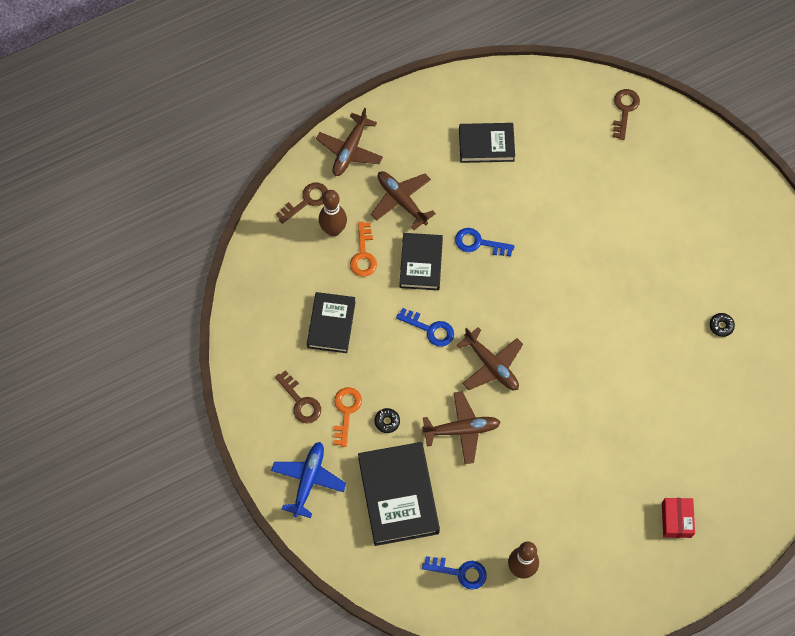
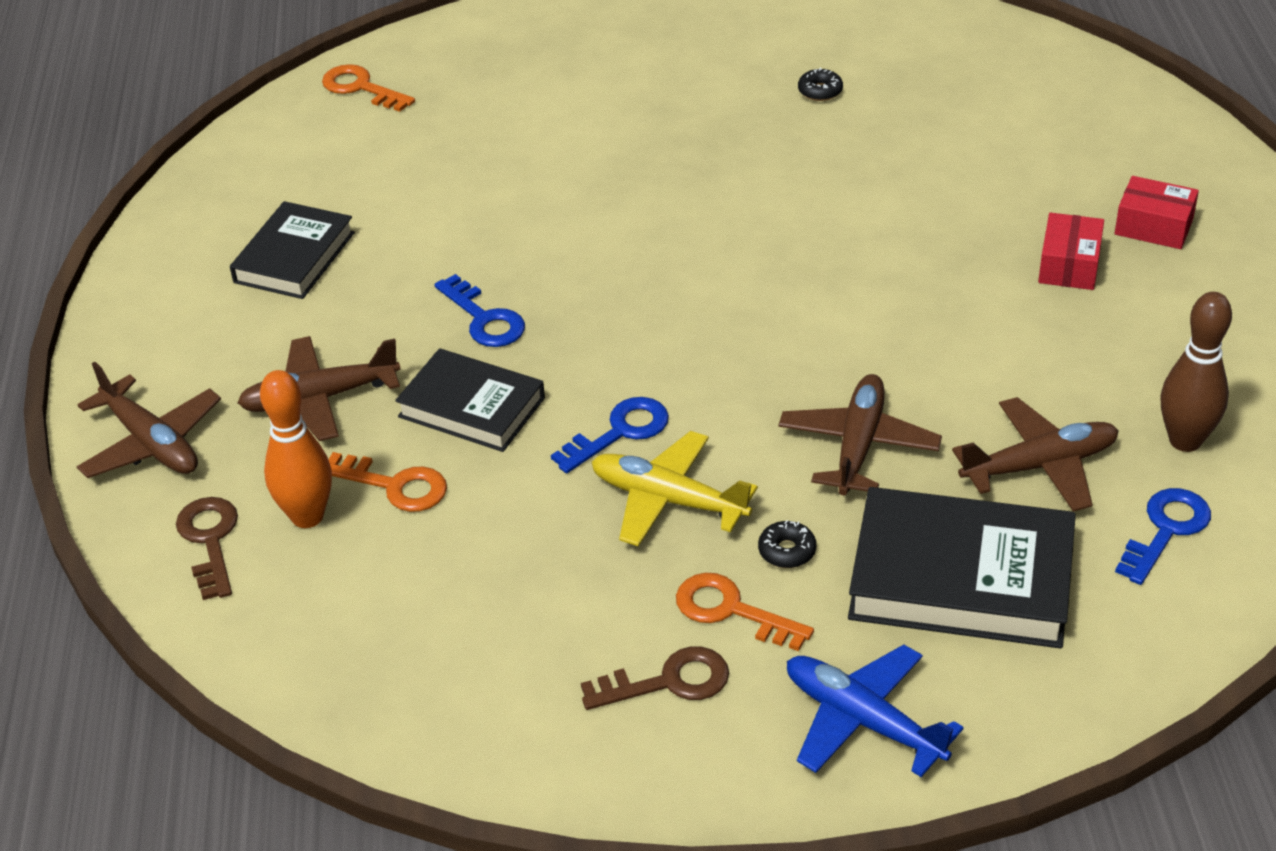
camera: 65 degrees left, 25 degrees down
(331, 324) = (517, 579): black book -> none
(333, 230) = (307, 516): brown bowling pin -> orange bowling pin
(398, 364) = (668, 500): none -> yellow plane
(479, 243) = (484, 319): blue key -> blue key turned 75 degrees counterclockwise
(491, 365) = (744, 369): brown plane -> brown plane (1040, 466)
(624, 110) = (361, 88): brown key -> orange key
(627, 487) = (1069, 265): none -> red box

